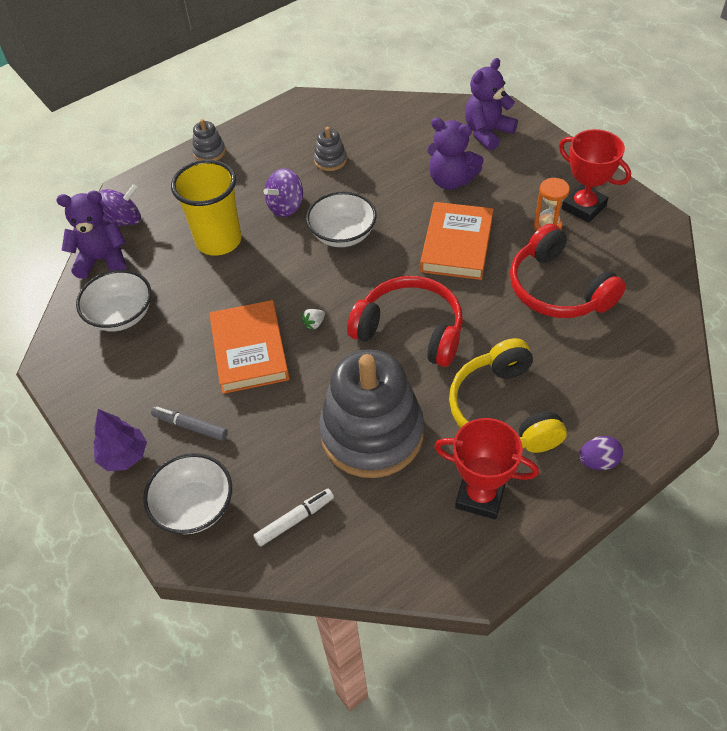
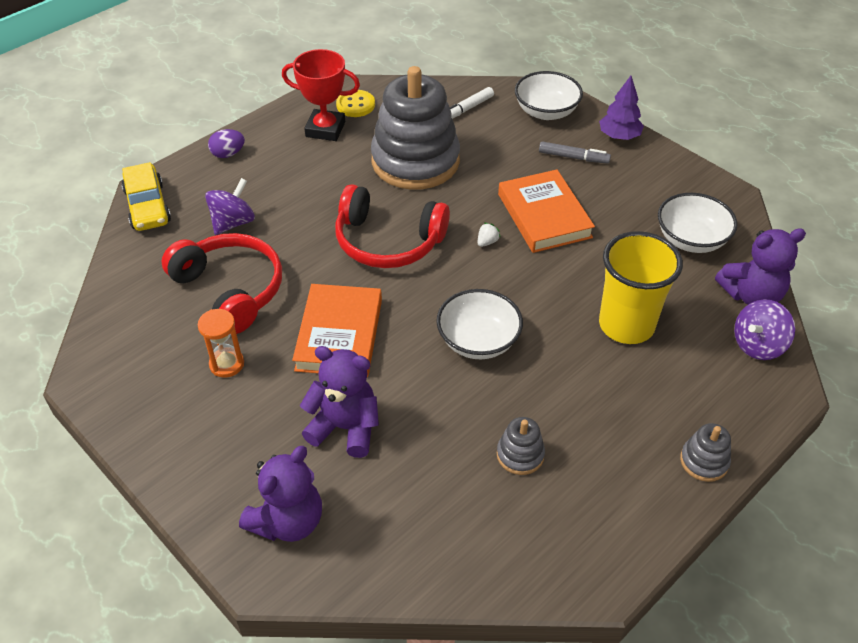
camera: 170 degrees right, 5 degrees down
(286, 207) = (560, 375): purple spinning top -> purple spinning top (233, 223)
(441, 541) = (355, 105): none -> yellow button
(503, 411) = (302, 182): yellow headphones -> none
(583, 207) = (174, 394): red trophy -> none
(670, 389) = (147, 206): none -> yellow car

